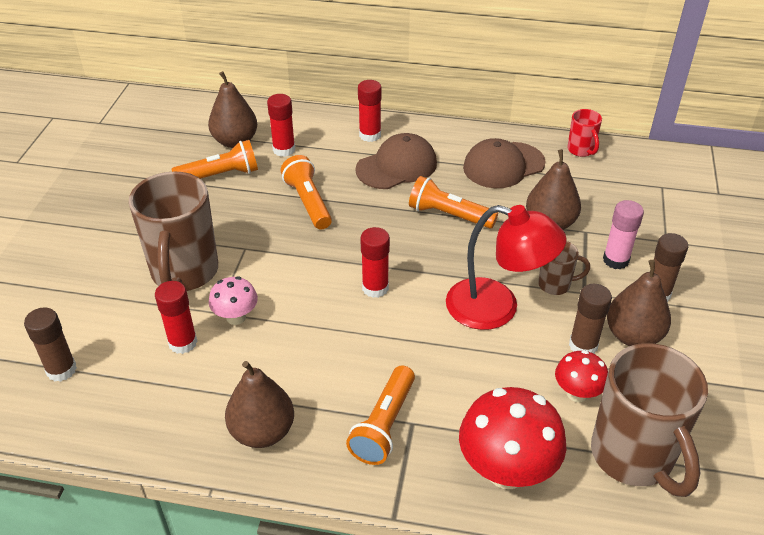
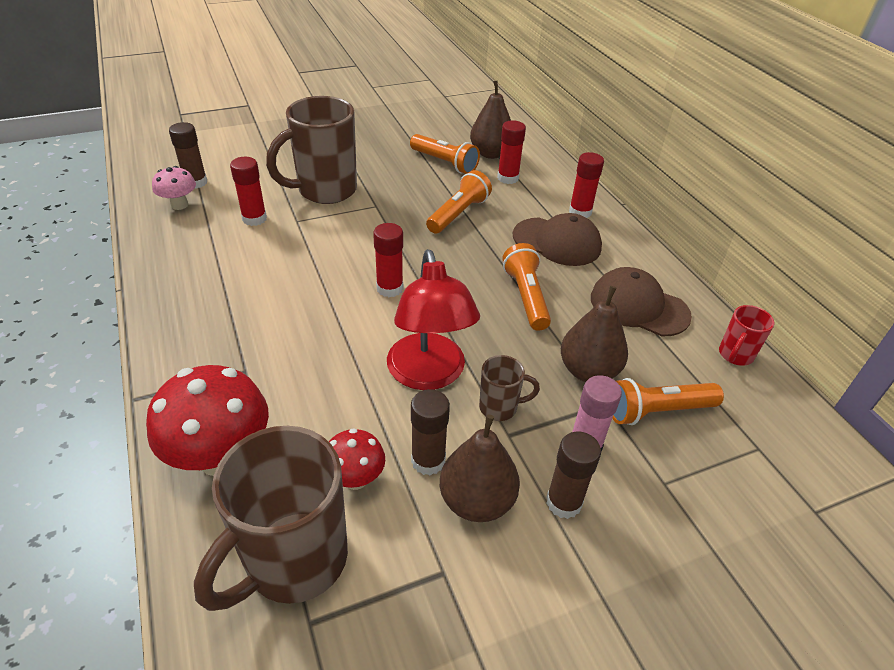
camera: 55 degrees right, 0 degrees up
(236, 317) = (298, 231): pink mushroom -> pink mushroom (179, 205)
(262, 432) = (188, 291): brown pear -> none
(384, 425) = (233, 354): orange flashlight -> orange flashlight (657, 411)
(556, 285) = (500, 407): brown mug -> brown mug turned 60 degrees counterclockwise

